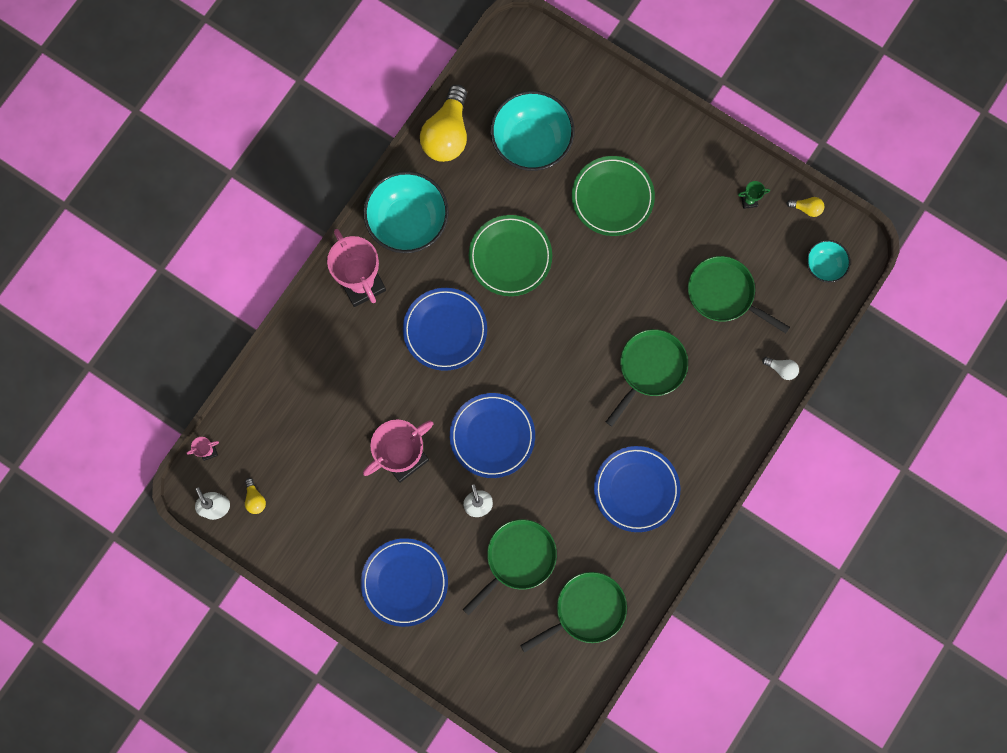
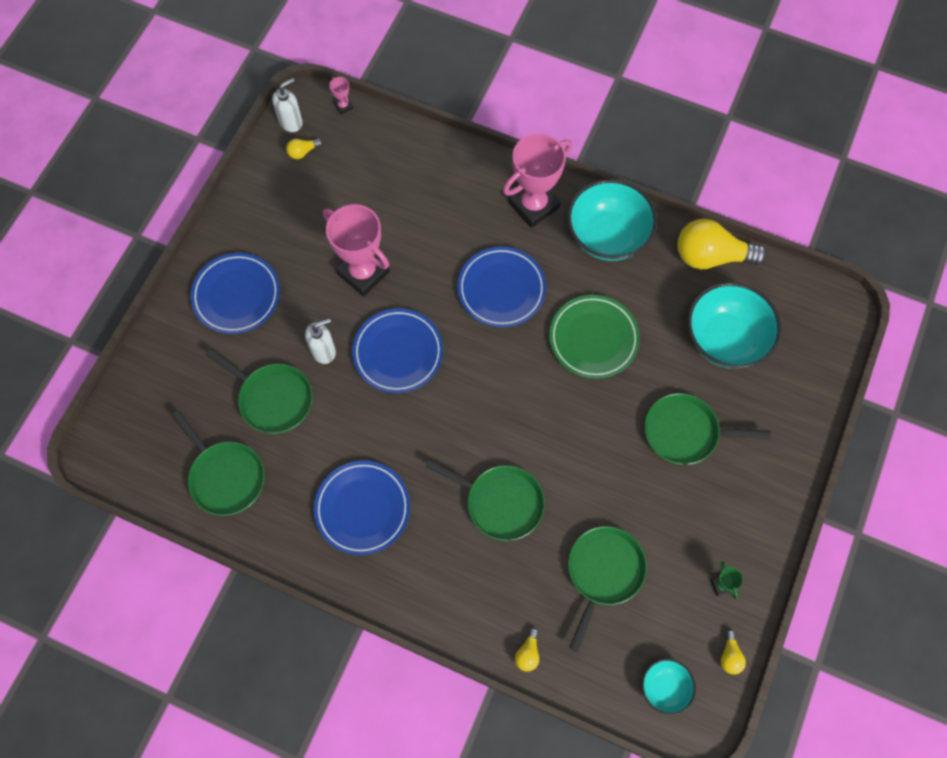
camera: 80 degrees right, 10 degrees down
(612, 197) = (685, 432): green plate -> green pan
(781, 369) = (528, 653): white light bulb -> yellow light bulb

